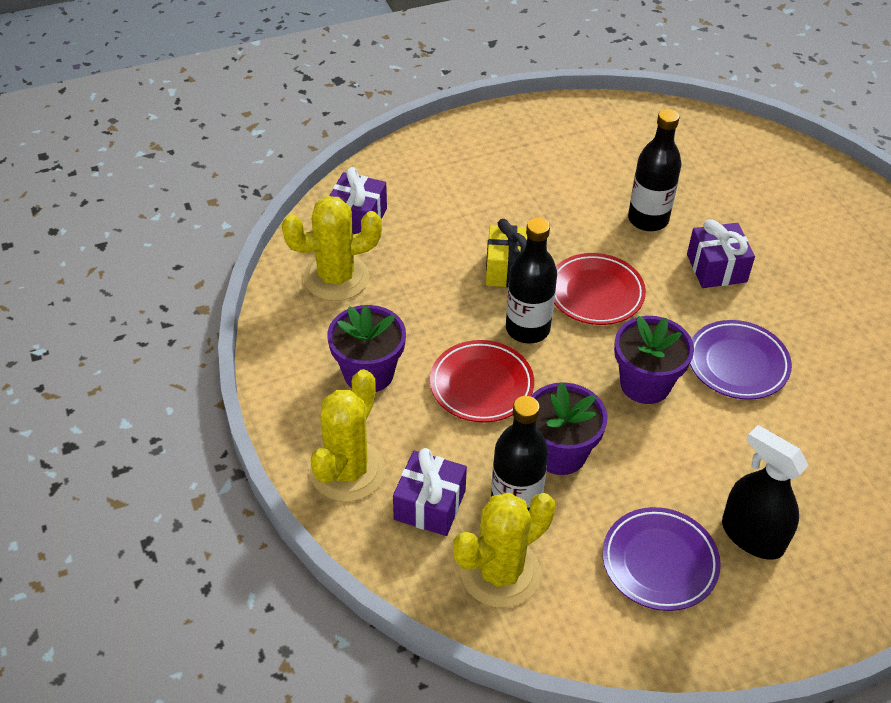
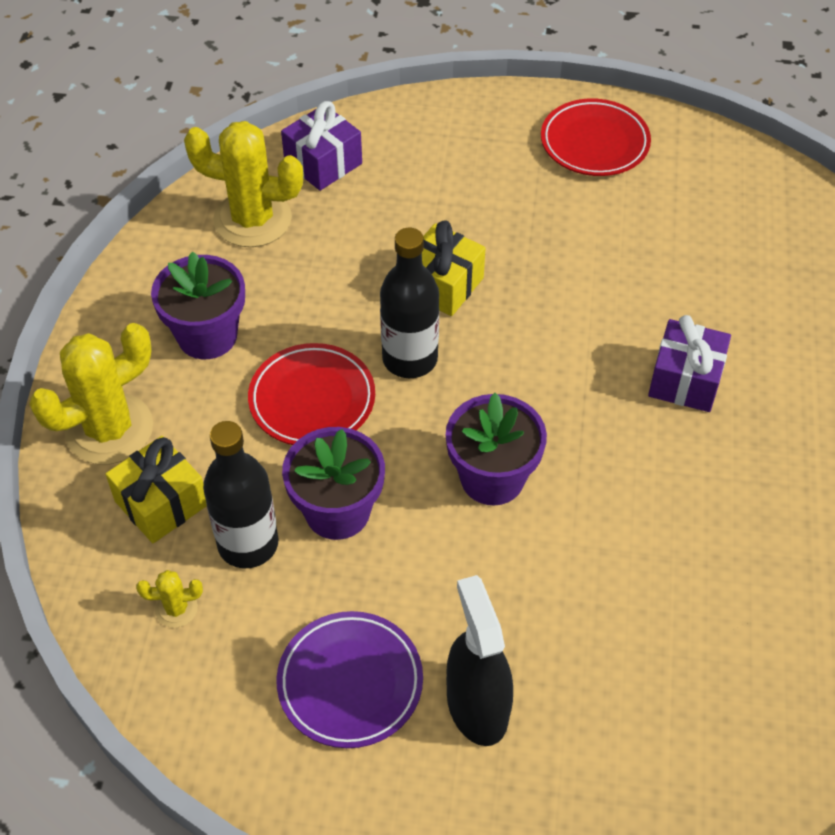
camera: 30 degrees right, 5 degrees up
(429, 505) = (161, 503): purple gift -> yellow gift
(500, 572) = (176, 609): yellow cactus -> yellow cactus, size x0.44
(595, 293) = (517, 351): red plate -> red plate (594, 143)
(648, 219) = (648, 289): black bottle -> none
(737, 364) = (619, 503): purple plate -> none

